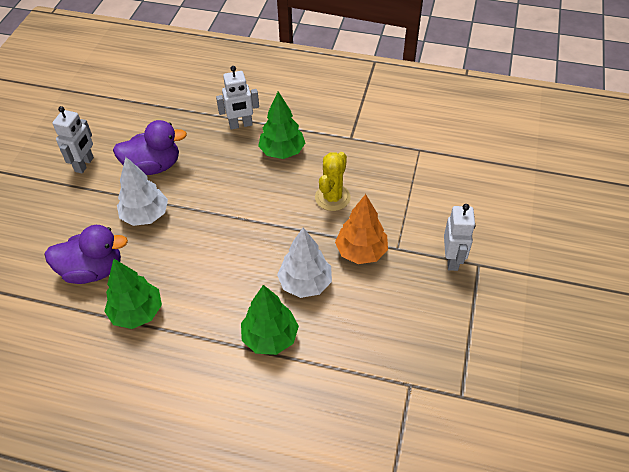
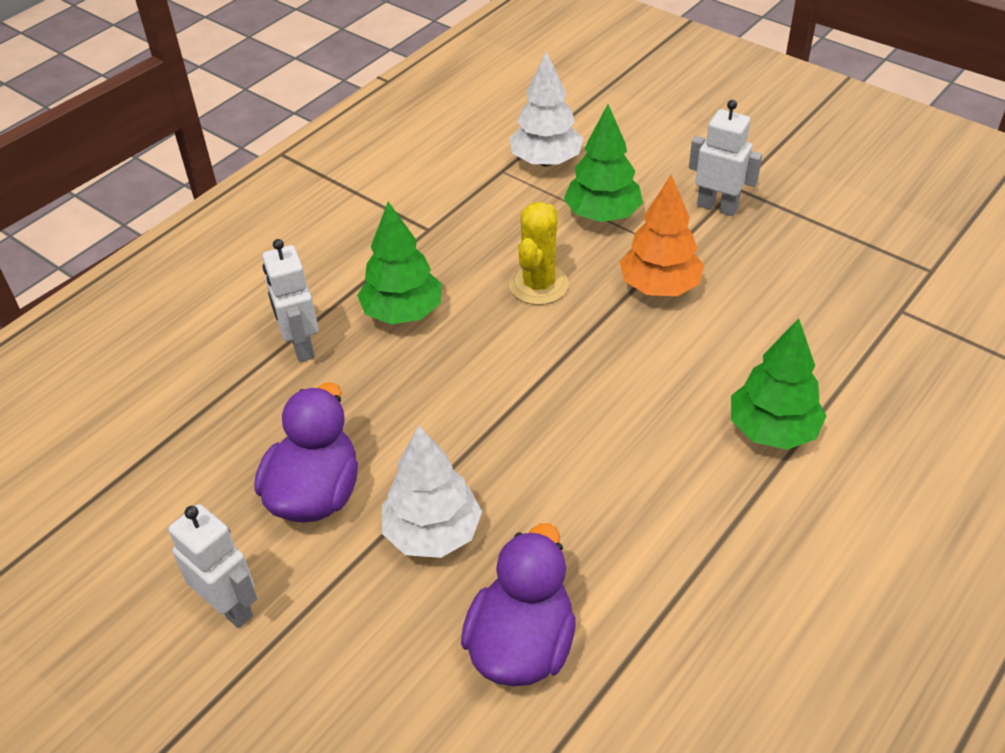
camera: 65 degrees left, 5 degrees down
(137, 312) = (652, 594): green tree -> green tree (602, 215)
(241, 125) = (301, 346): white robot -> white robot turned 150 degrees clockwise
(305, 283) = (689, 362): white tree -> white tree (546, 161)
(332, 197) = (538, 285): yellow cactus -> yellow cactus turned 60 degrees clockwise

